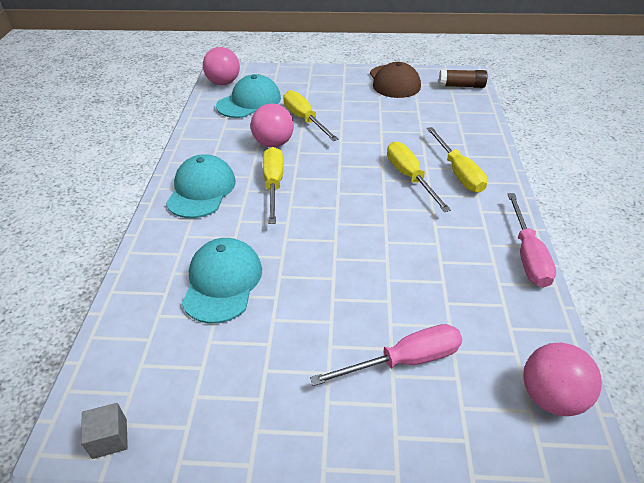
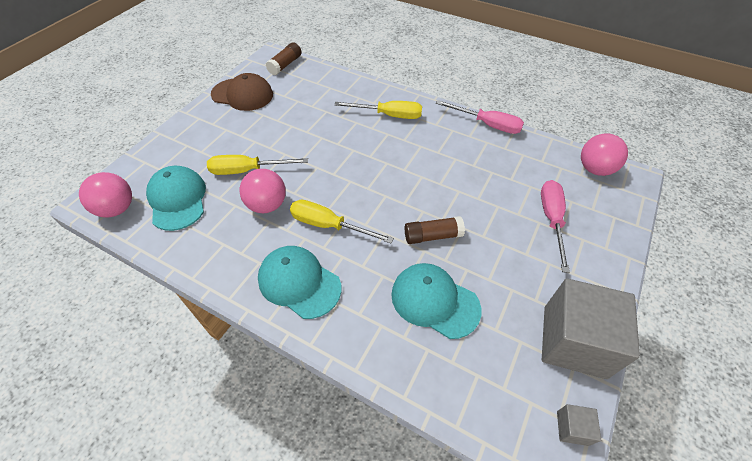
camera: 65 degrees left, 10 degrees up
(222, 421) = (574, 341): none -> grey cube
(305, 257) = (432, 236): none -> brown glue stick
(410, 177) = (377, 141): yellow screwdriver -> none

